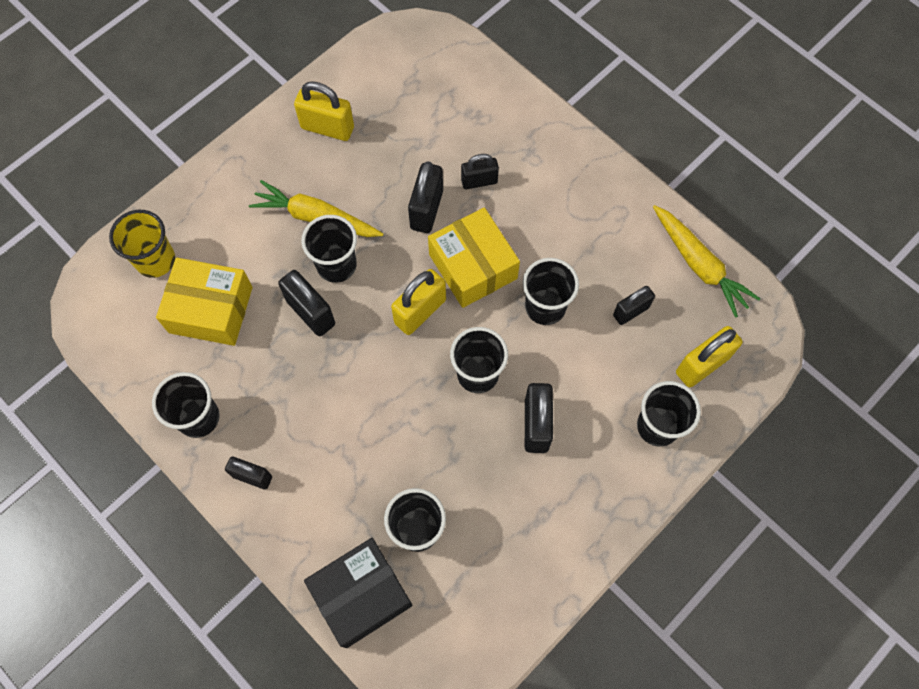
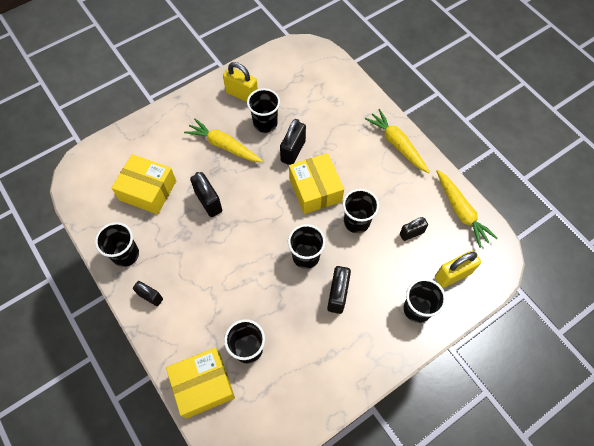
camera: 10 degrees right, 5 degrees down
(155, 260) = (121, 156): yellow cup -> none
(336, 265) = (230, 176): black cup -> black cup (265, 123)
(361, 595) = (203, 385): black box -> yellow box
(420, 311) = (277, 212): yellow padlock -> none
(479, 181) = (329, 139): black padlock -> none
(586, 173) = (397, 144): none -> yellow carrot

